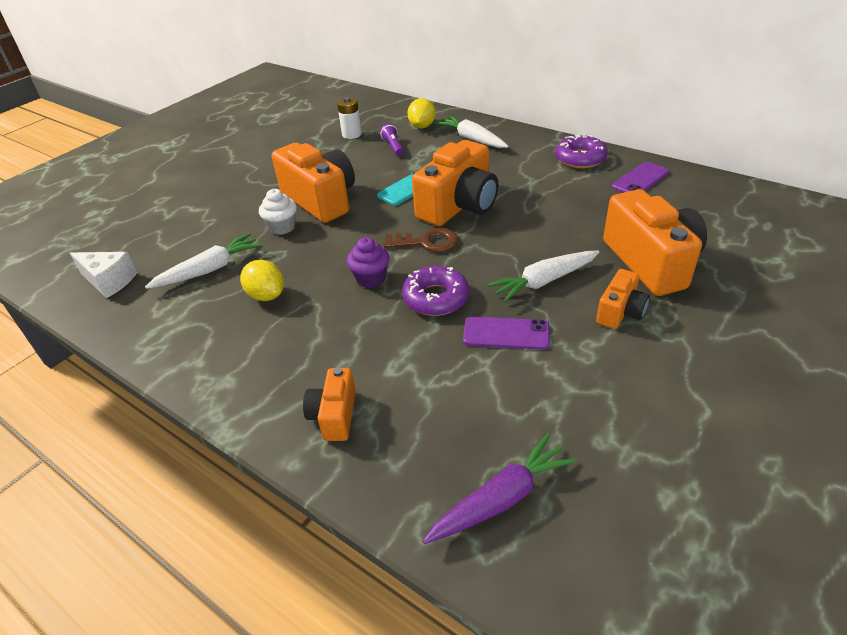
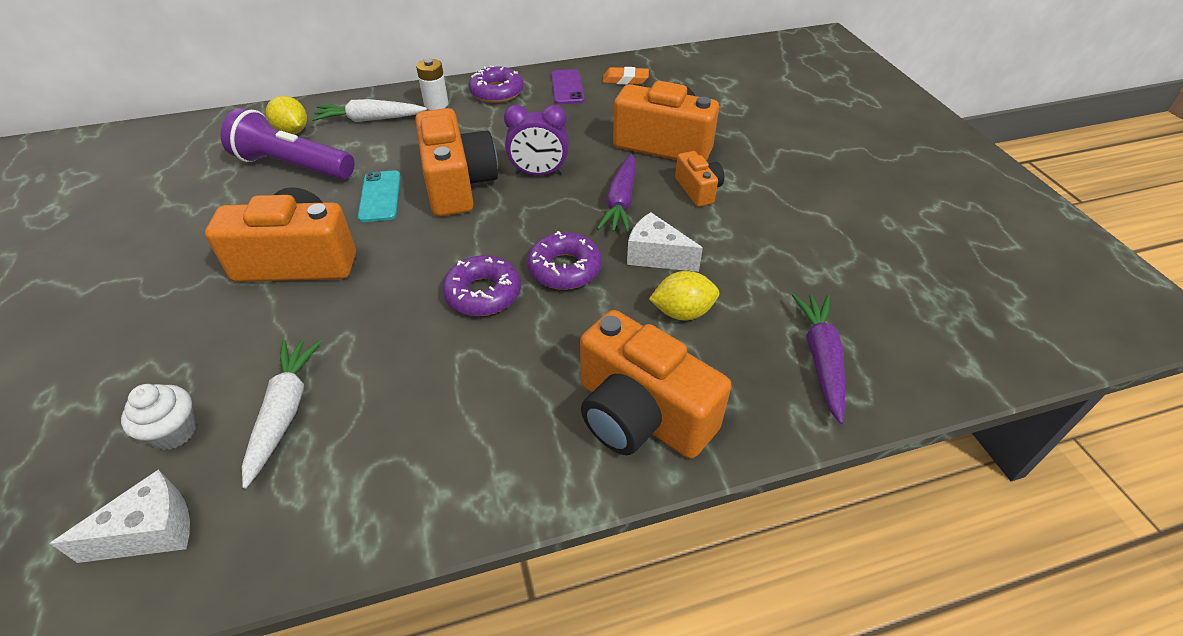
camera: 55 degrees left, 5 degrees up
(266, 295) = (403, 382): yellow lemon -> yellow lemon (682, 312)
(282, 227) = (300, 313): white cupcake -> white cupcake (174, 432)
(334, 415) = (640, 415): orange camera -> orange camera, size x1.94
(352, 134) = (216, 178): white battery -> white battery (436, 104)
(370, 278) = (483, 293): purple cupcake -> purple donut
(393, 147) = (293, 166): purple flashlight -> purple flashlight, size x2.22
(427, 242) = (481, 231): brown key -> none
(506, 333) = (656, 256): purple phone -> white cheese
(519, 228) = (539, 173): none -> purple clock
(544, 281) = (621, 201): white carrot -> purple carrot
(702, 196) = (625, 80): none -> orange eraser

